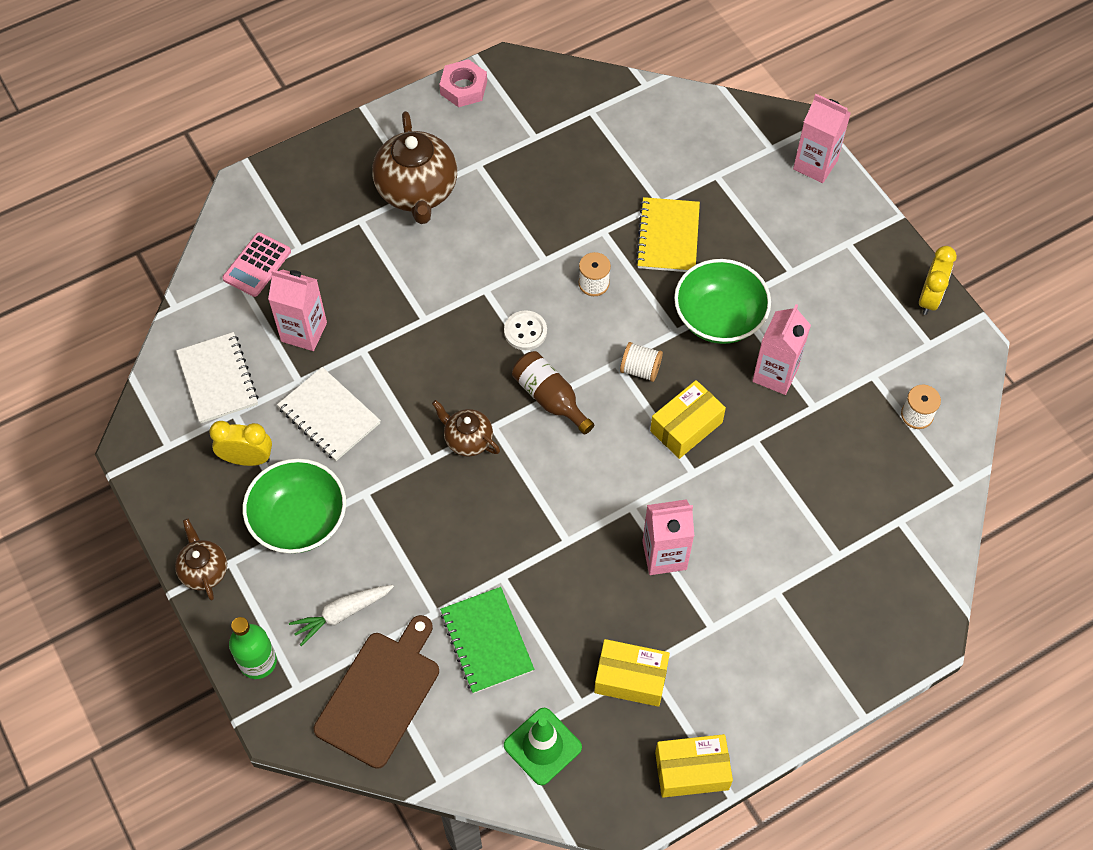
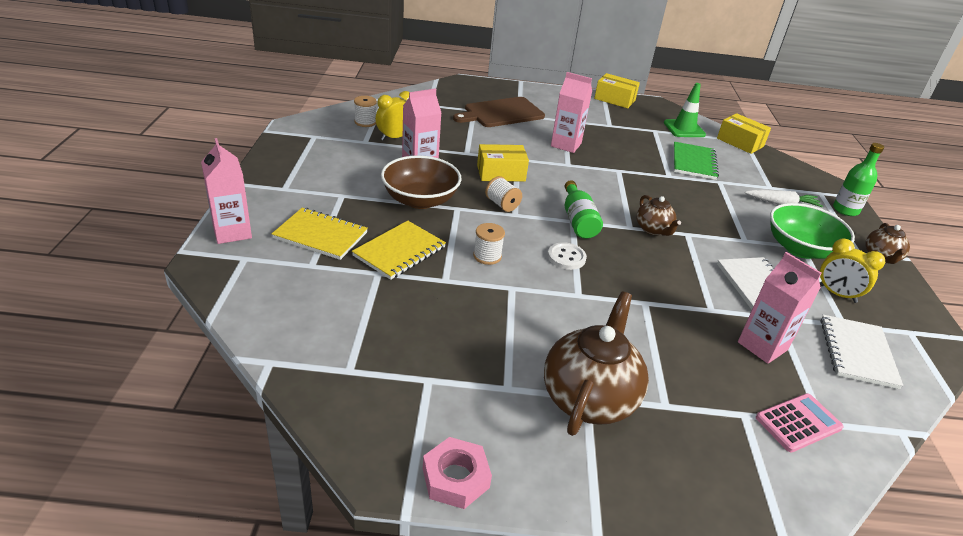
camera: 150 degrees left, 25 degrees down
(380, 694) = (768, 172): brown cutting board -> brown cutting board (501, 113)
(550, 398) = (578, 221): brown bottle -> green bottle
(630, 678) = (622, 125): yellow box -> yellow box (740, 142)
(719, 317) = (420, 200): green bowl -> brown bowl
(747, 209) = (320, 235): none -> yellow notebook
(929, 298) = (281, 148): yellow clock -> yellow clock (395, 137)

